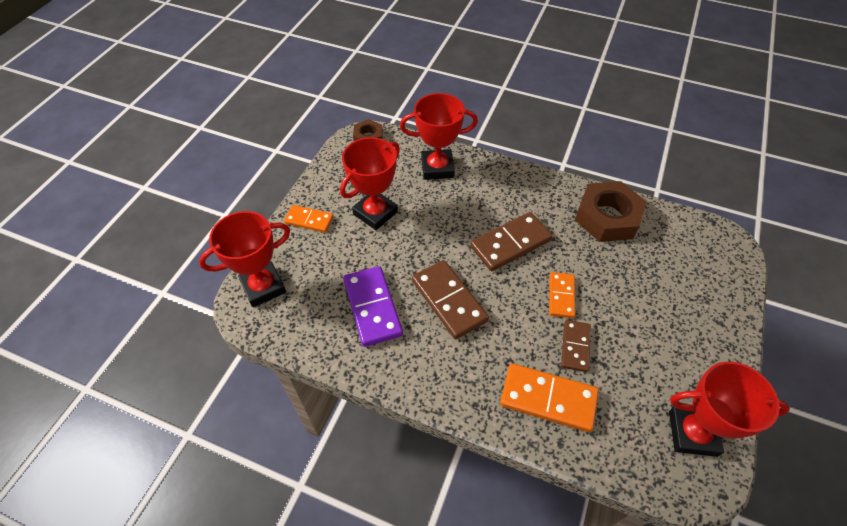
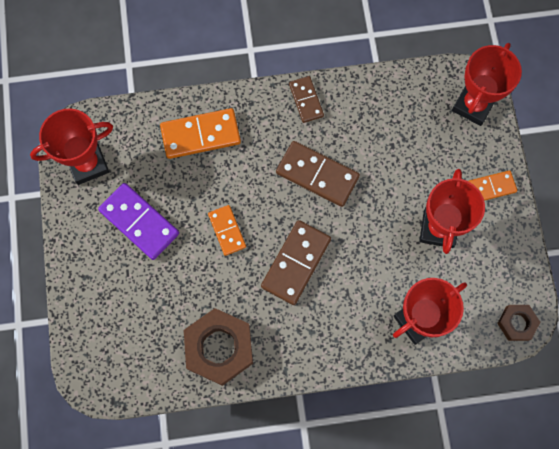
camera: 150 degrees right, 20 degrees up
(372, 307) = (374, 135): purple domino -> purple domino (139, 222)
(575, 346) = (197, 188): brown domino -> brown domino (306, 100)

